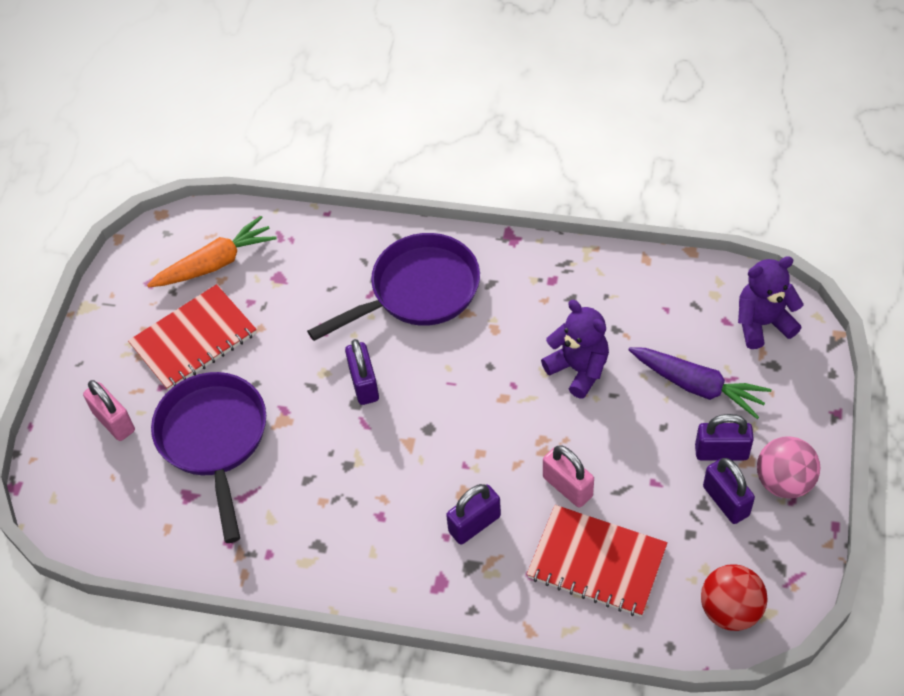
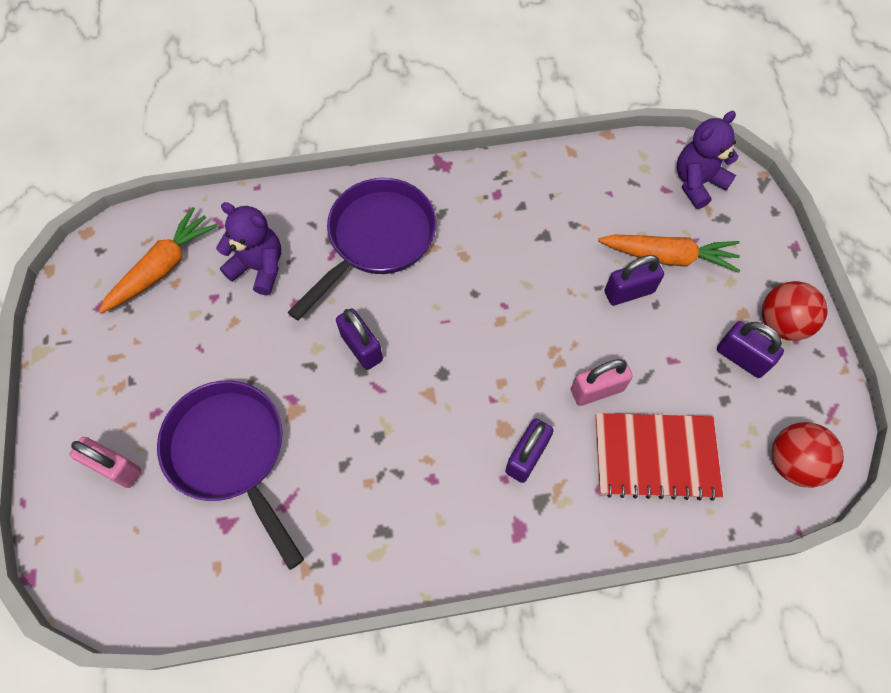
camera: 25 degrees left, 10 degrees up
(194, 339) = (169, 353): red notebook -> none
(567, 487) = (596, 390): pink padlock -> pink padlock turned 45 degrees counterclockwise
(578, 369) = (557, 272): purple teddy bear -> purple teddy bear (259, 267)
(697, 386) = (668, 257): purple carrot -> orange carrot
(721, 452) = (716, 312): purple padlock -> purple padlock (629, 292)
(783, 481) = (781, 323): pink ball -> red ball

